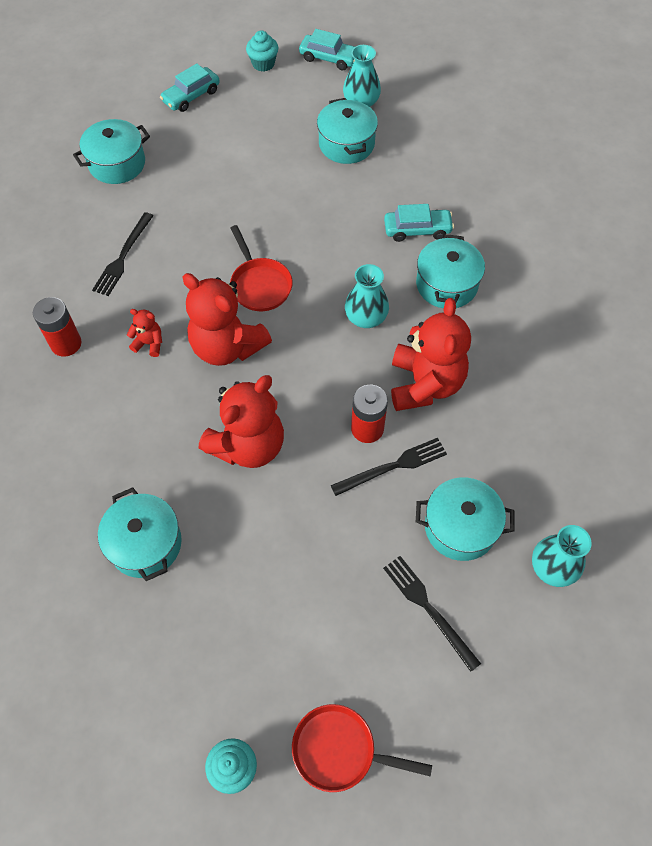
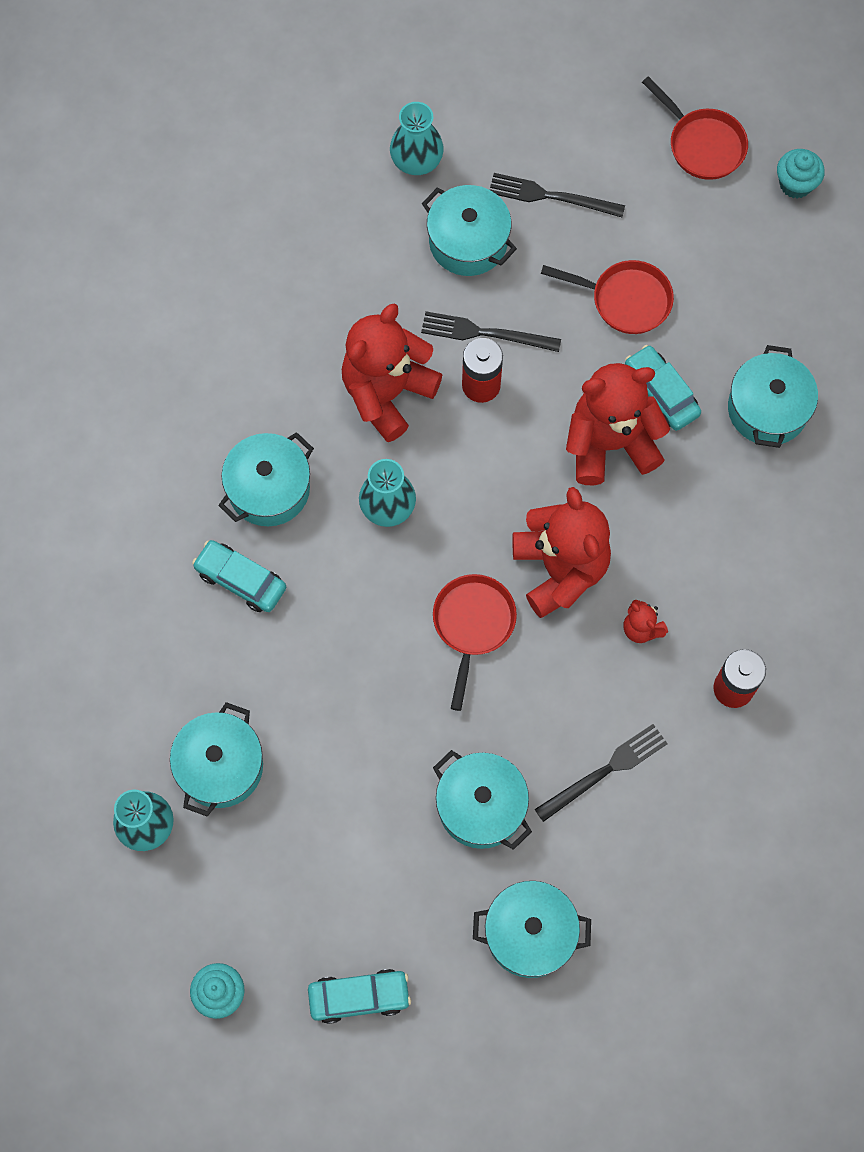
camera: 145 degrees left, 10 degrees up
(186, 202) = (481, 806): none -> turquoise pot
(309, 560) = (625, 300): none -> red pan
(329, 58) = (124, 940): turquoise car -> turquoise car (661, 393)
(428, 609) = (551, 196): black fork -> black fork turned 105 degrees clockwise

